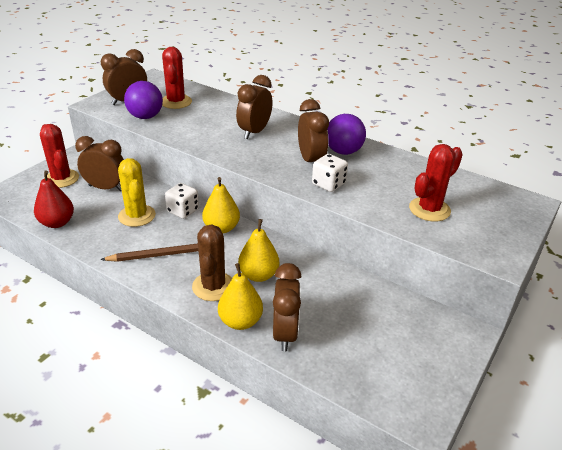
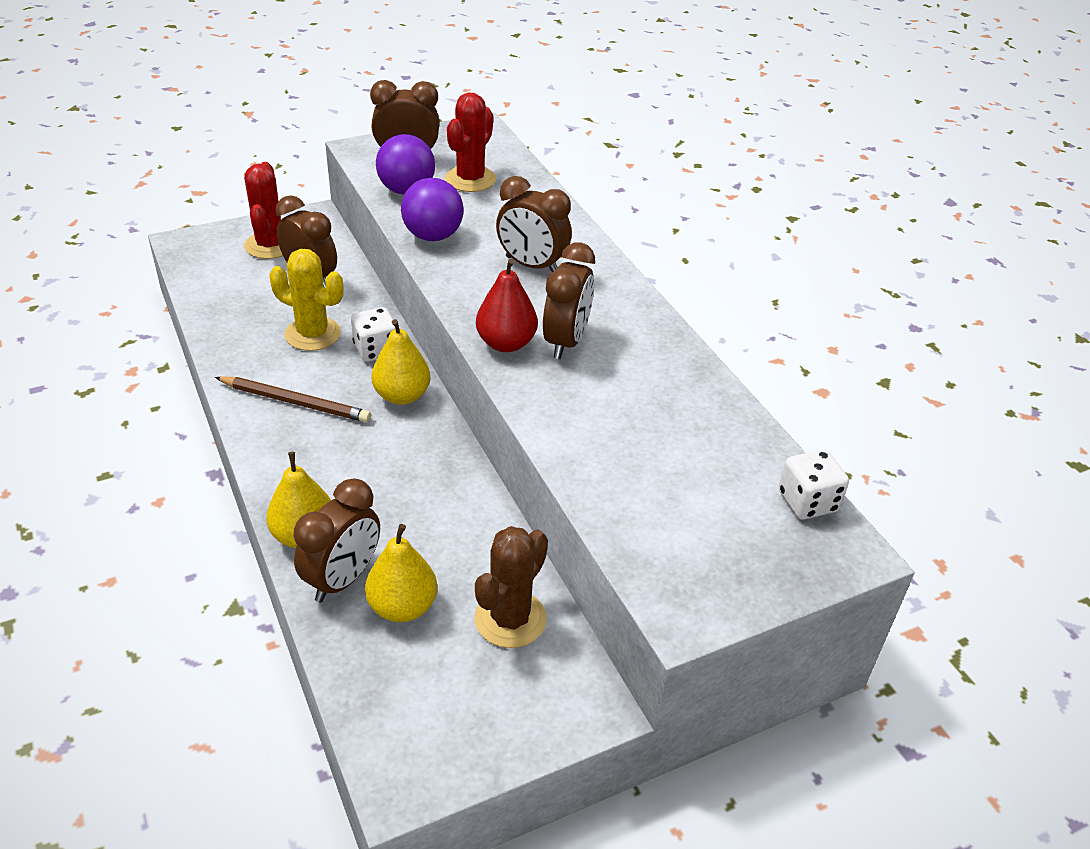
camera: 30 degrees right, 5 degrees up
(57, 223) = (213, 306): red pear -> red pear (506, 343)
(137, 216) = (313, 334): yellow cactus -> yellow cactus turned 75 degrees counterclockwise
(213, 286) = (315, 473): brown cactus -> brown cactus (510, 619)
(254, 132) = (532, 266): brown clock -> brown clock turned 120 degrees counterclockwise
(258, 275) = (386, 484): yellow pear -> yellow pear (402, 607)
(328, 184) = (552, 388): white dice -> white dice (807, 502)
(343, 151) = (632, 345): purple ball -> purple ball (433, 236)
(429, 209) = (661, 490): red cactus -> none

